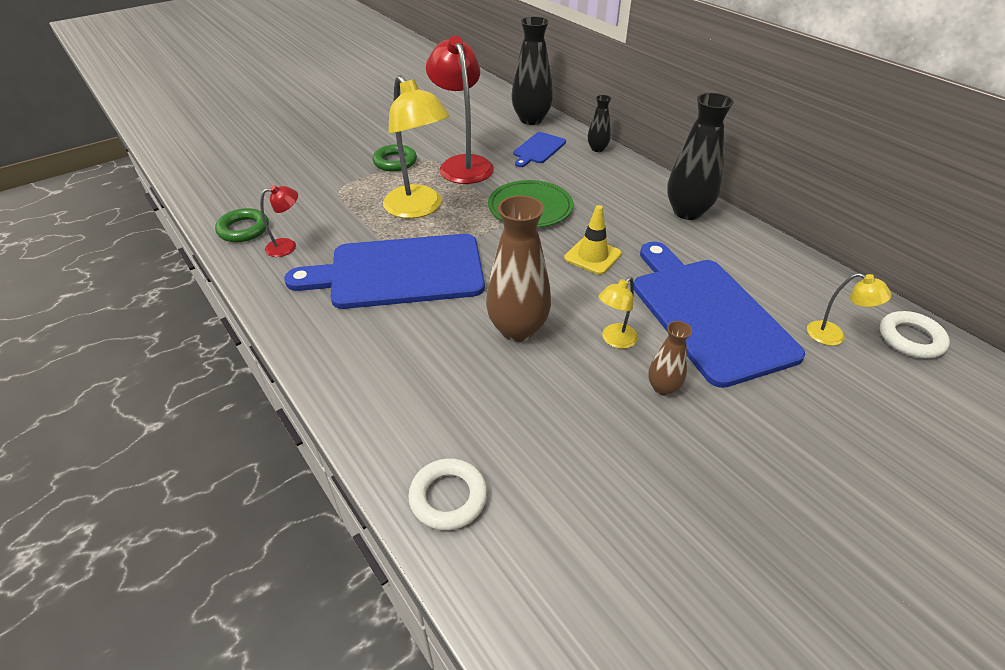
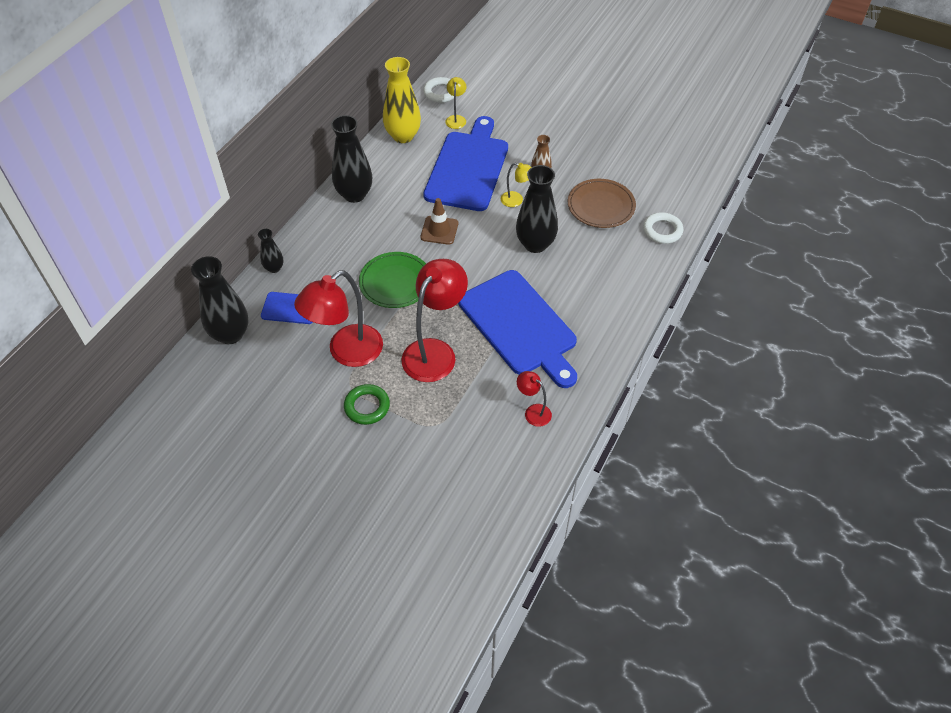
camera: 115 degrees left, 10 degrees up
(243, 229) = (531, 458): green ring -> none
(419, 209) = (435, 352): yellow lamp -> red lamp
(517, 329) = (535, 244): brown vase -> black vase
(554, 436) = (601, 206): none -> brown plate
(592, 256) = (439, 230): yellow traffic cone -> brown traffic cone
(707, 314) = (468, 168): blue cutting board -> blue cutting board turned 150 degrees clockwise
(797, 273) = (403, 136): none -> yellow vase

